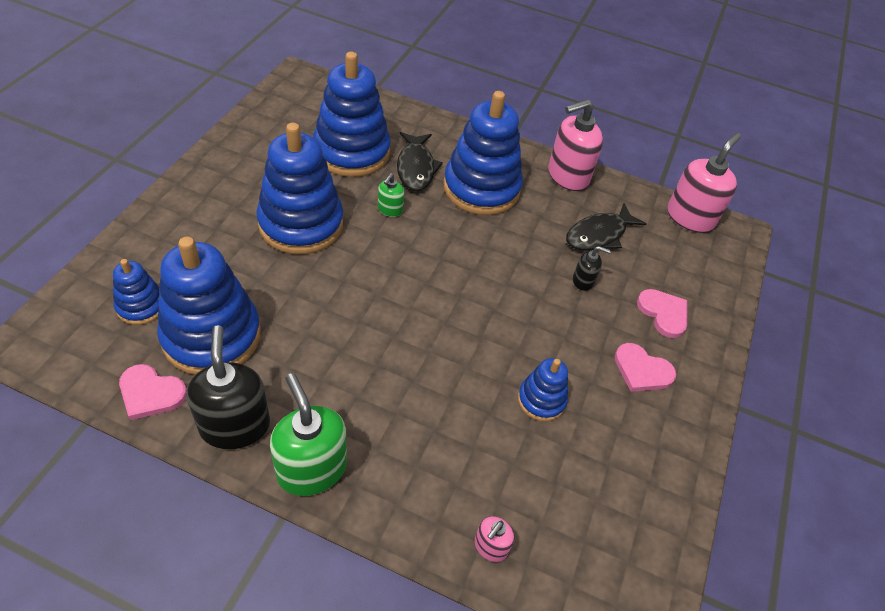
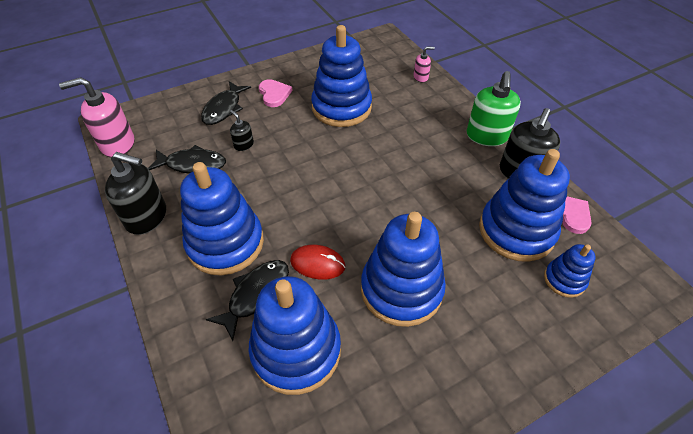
camera: 135 degrees left, 0 degrees up
(390, 209) = (317, 264): green soap dispenser -> red mouse
(541, 400) = (341, 107): blue stacking toy -> blue stacking toy, size x1.99
(567, 176) = (147, 217): pink soap dispenser -> black soap dispenser
(663, 313) = (224, 108): pink heart -> black fish

